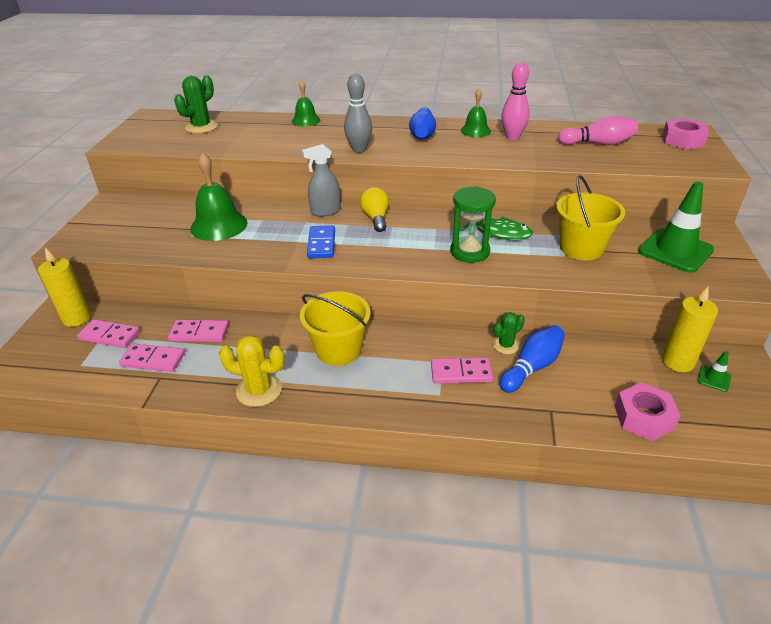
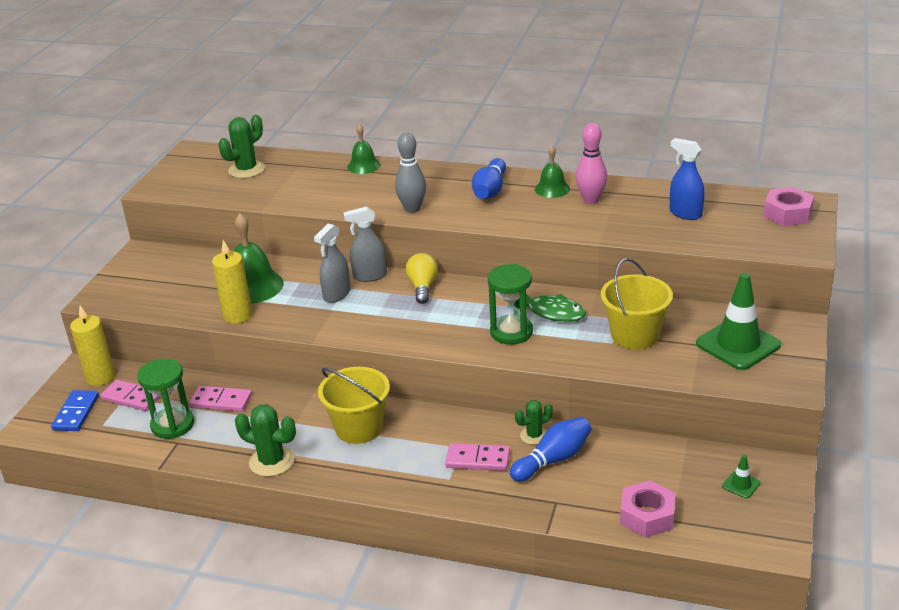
camera: 10 degrees right, 5 degrees down
(153, 360) = (172, 425): pink domino -> green hourglass
(259, 390) = (272, 461): yellow cactus -> green cactus
(299, 228) = (337, 294): none -> grey spray bottle
(321, 244) = (356, 314): blue domino -> blue domino (76, 413)
(598, 144) = (685, 213): pink bowling pin -> blue spray bottle
(677, 362) = (711, 465): yellow candle -> yellow candle (238, 315)

